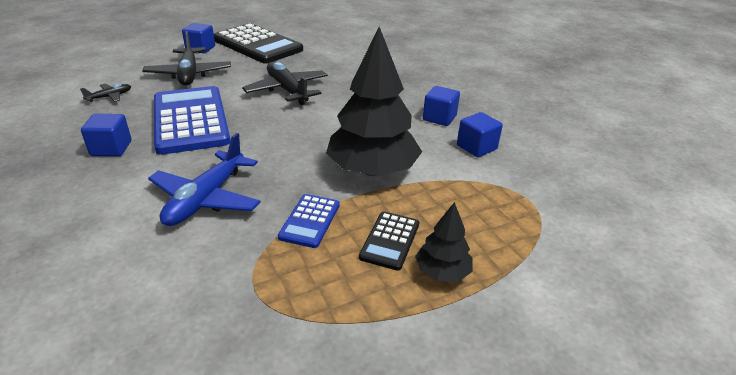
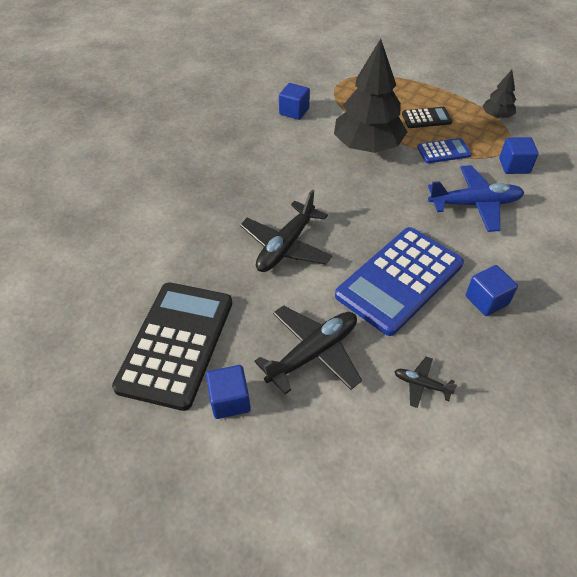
camera: 115 degrees left, 15 degrees up
(439, 118) = (263, 138): blue cube -> blue cube (514, 166)
(442, 272) = (430, 97): black tree -> black tree (496, 116)

